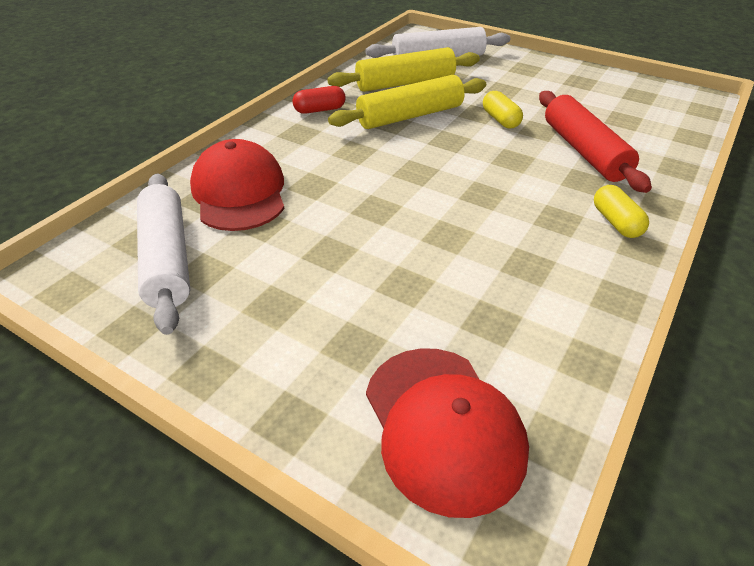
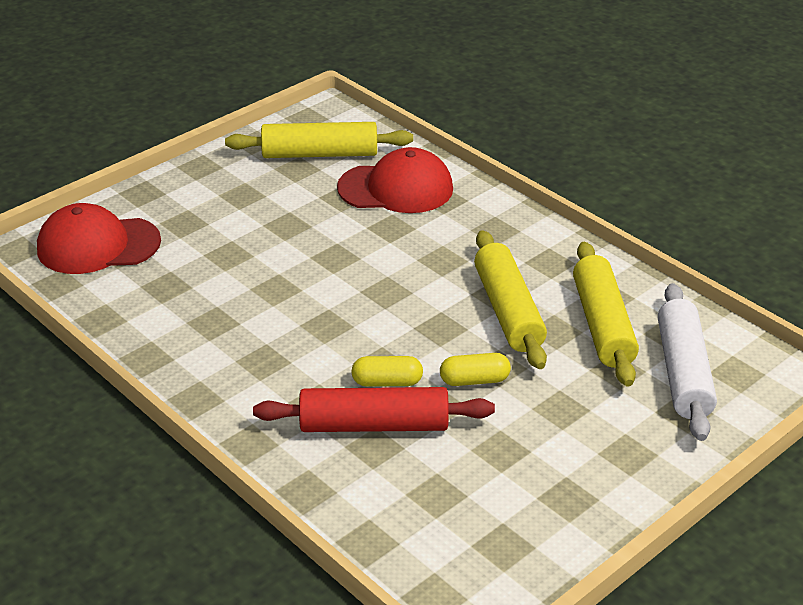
camera: 105 degrees right, 5 degrees down
(167, 259) = (320, 154): white rolling pin -> yellow rolling pin
(319, 110) = (544, 248): red capsule -> none
(616, 222) = (238, 397): yellow capsule -> yellow capsule (387, 382)

